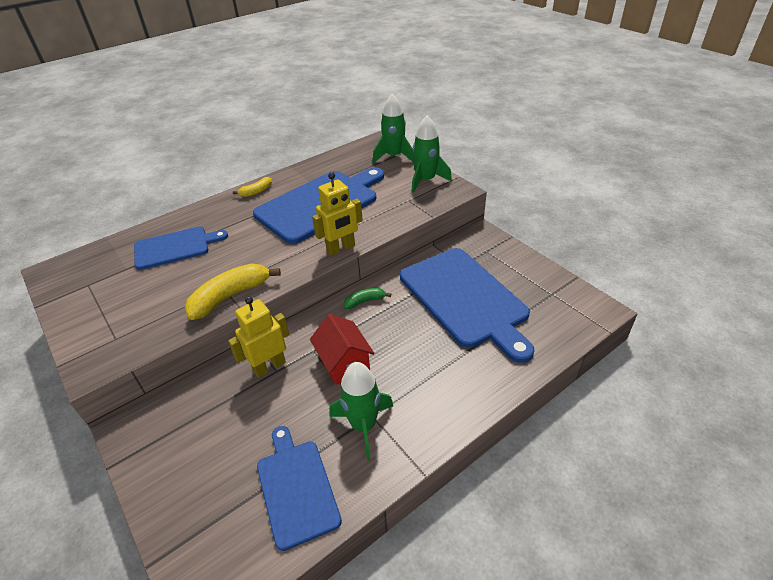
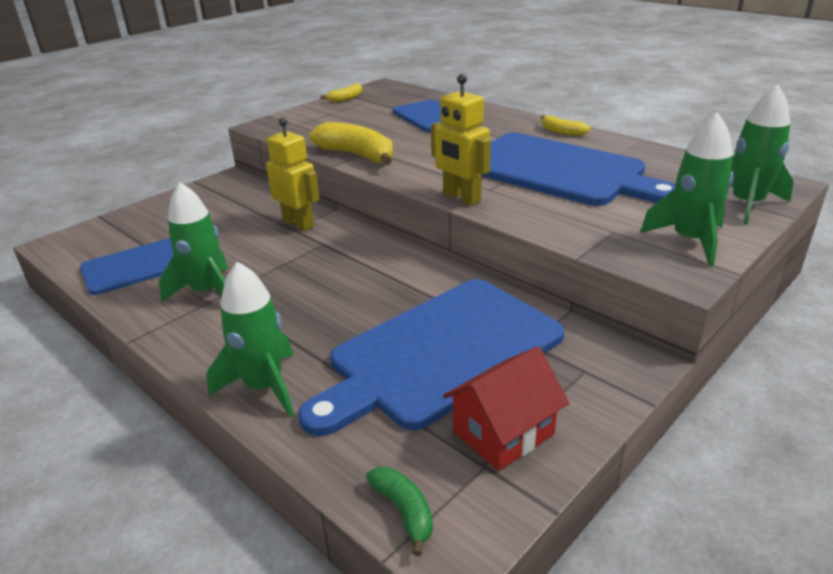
camera: 80 degrees right, 10 degrees down
(66, 300) = (345, 99): none -> yellow banana
(344, 362) = (303, 266): red house -> red house (503, 433)
(365, 301) = (414, 265): green banana -> green banana (404, 511)
(489, 381) = (264, 387): none -> green rocket

